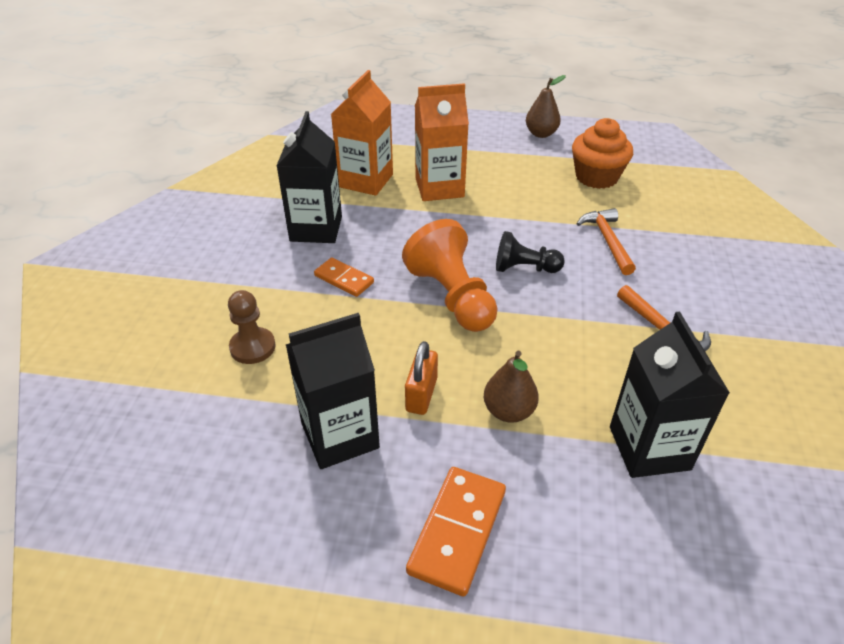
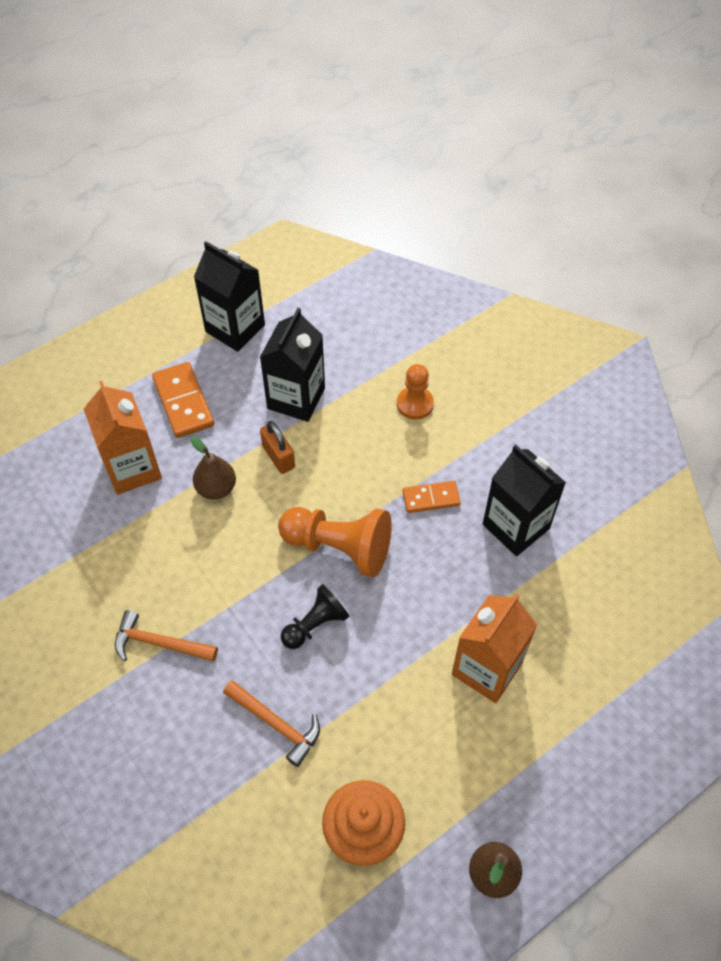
camera: 135 degrees right, 15 degrees up
(252, 347) = (415, 404): brown pawn -> orange pawn
(366, 181) = (557, 618): orange carton -> orange carton (132, 468)
(649, 448) = (112, 530): black carton -> black carton (235, 328)

